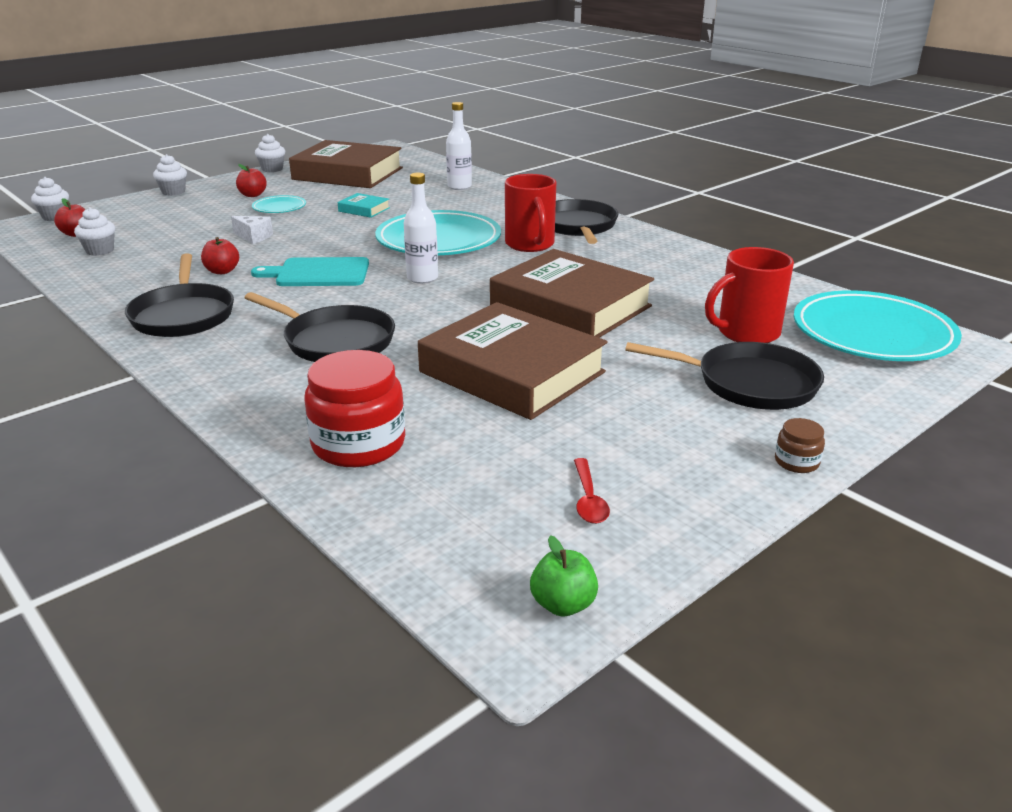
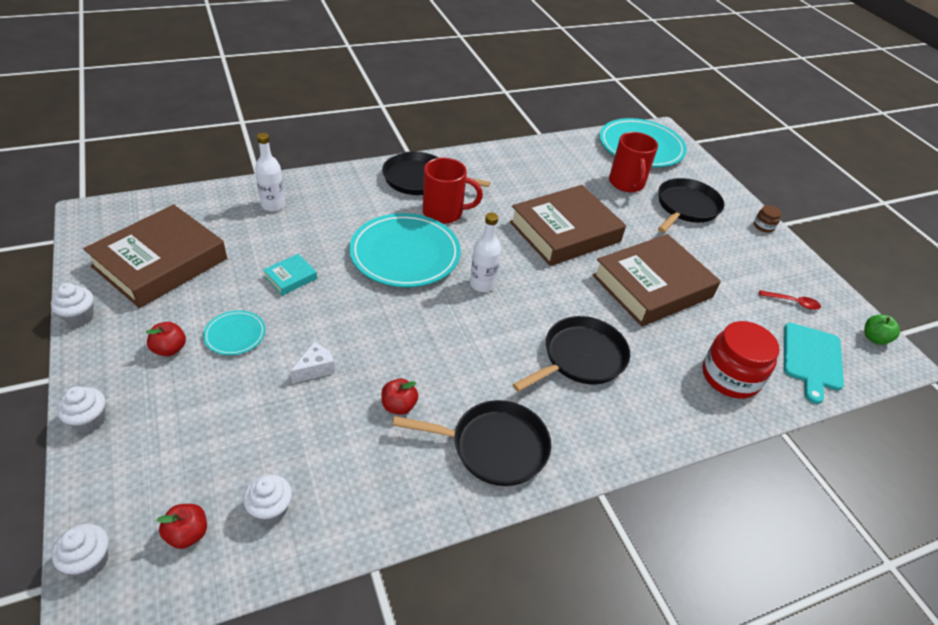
camera: 75 degrees left, 15 degrees up
(318, 273) = (440, 341): turquoise cutting board -> turquoise cutting board (812, 359)

